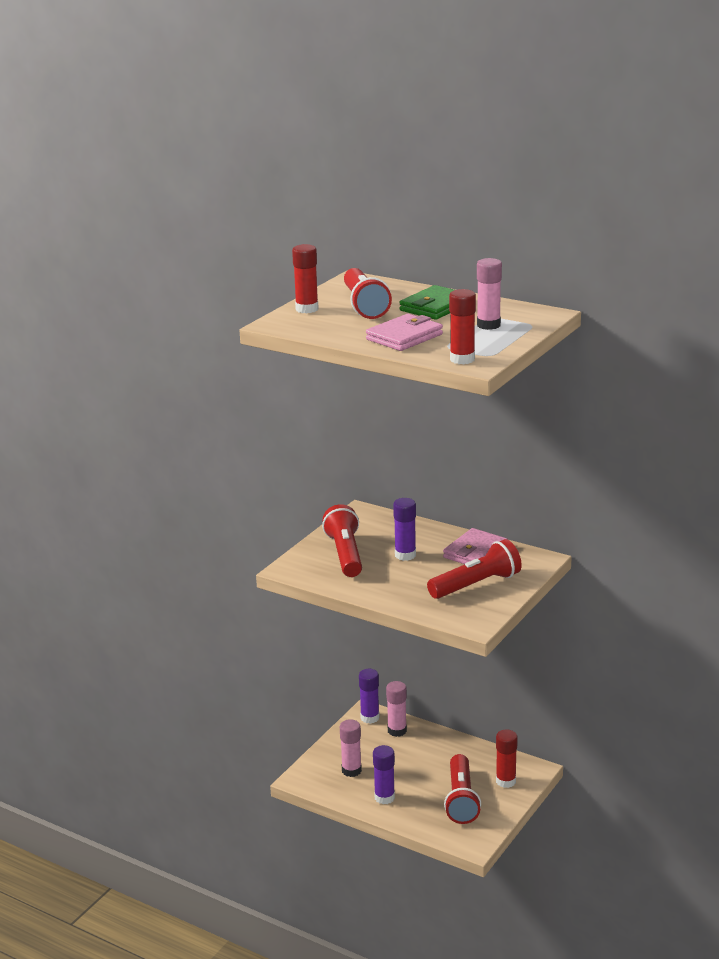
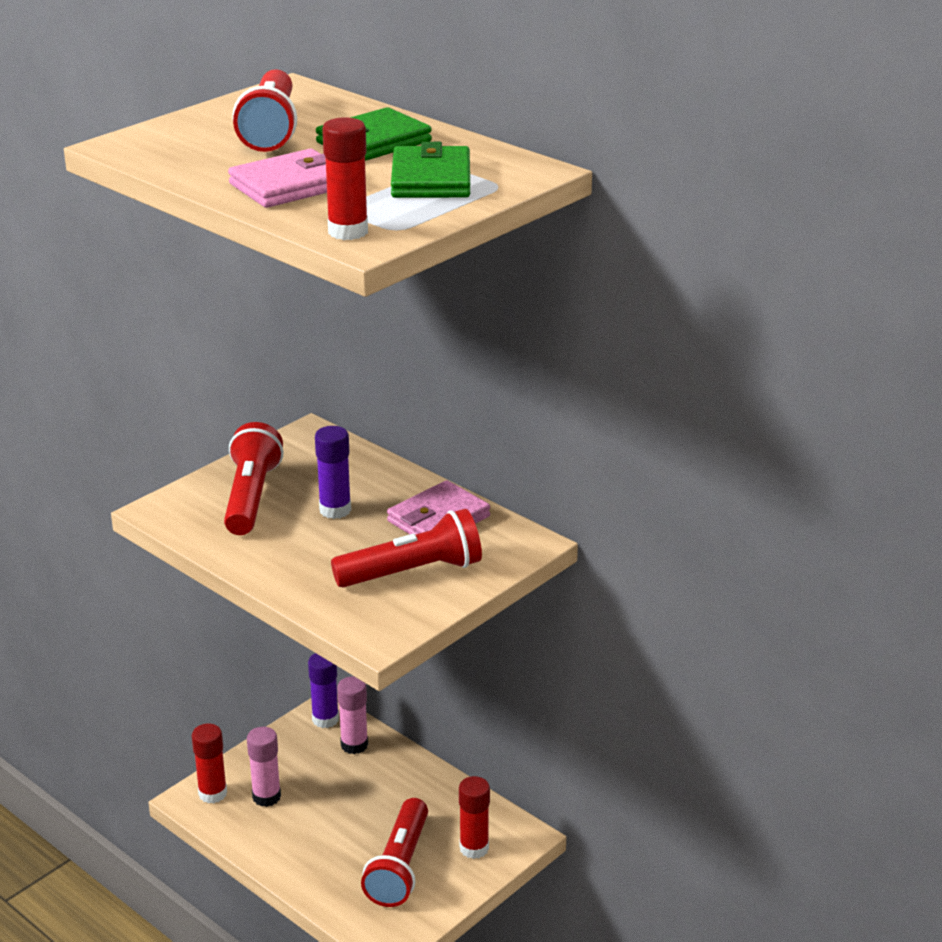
camera: 10 degrees right, 5 degrees up
(307, 309) = (183, 127): red glue stick -> red glue stick (212, 793)
(384, 797) = (294, 846): purple glue stick -> none
(488, 325) = (431, 179): pink glue stick -> green wallet

